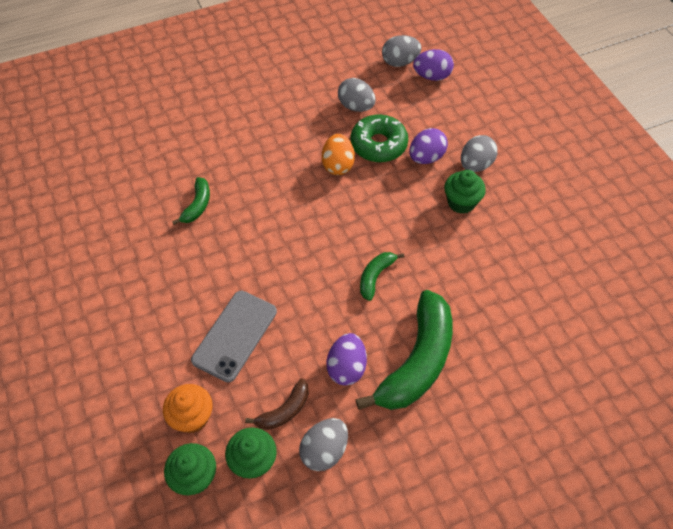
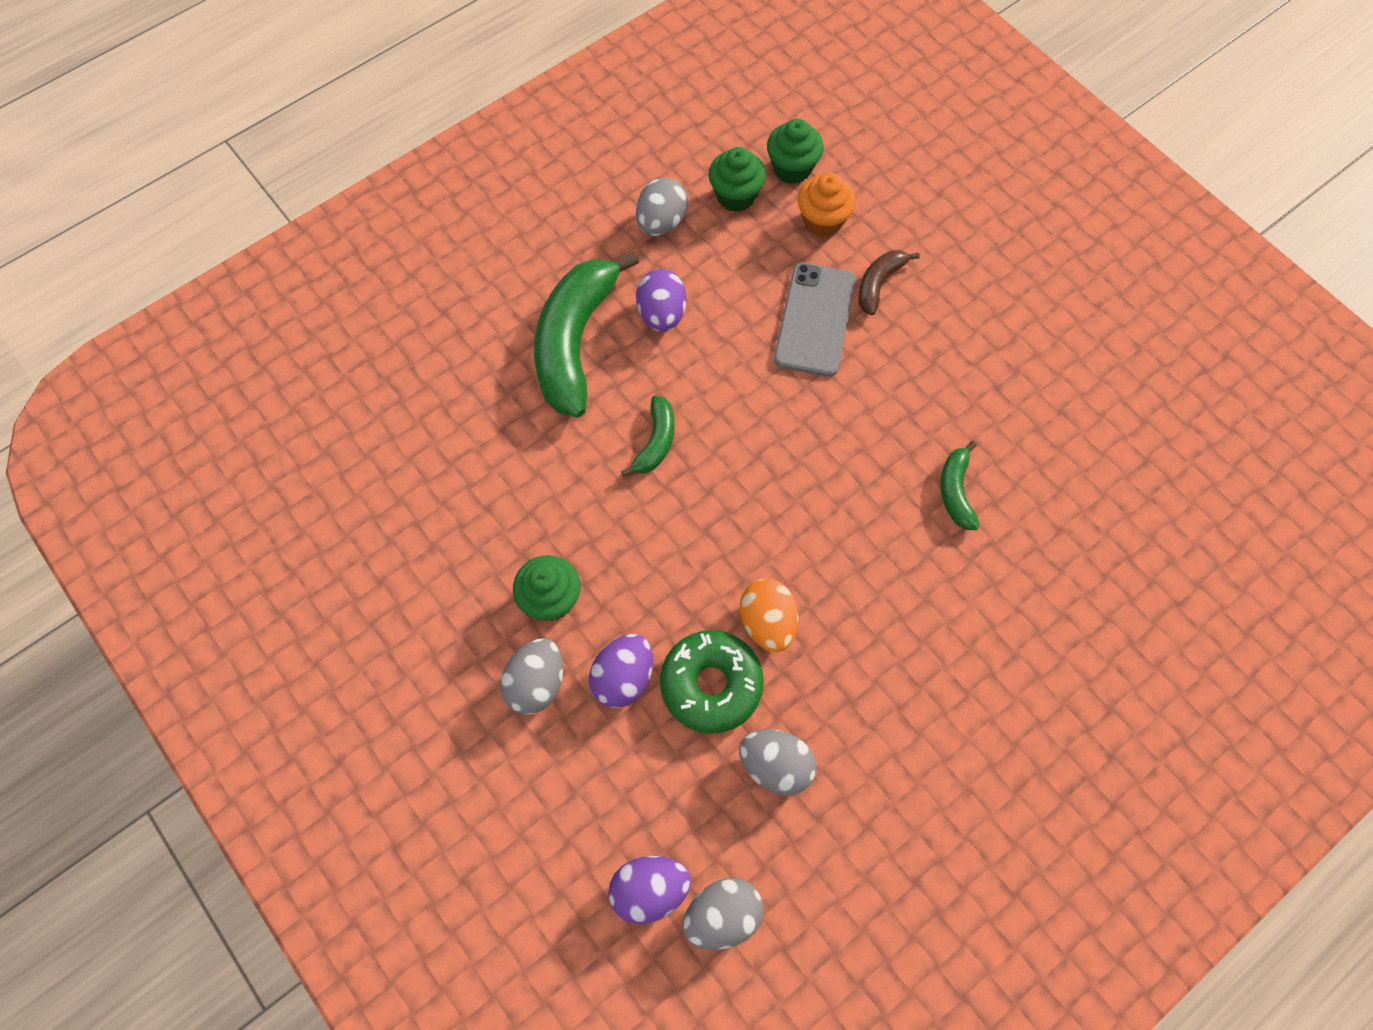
camera: 165 degrees right, 10 degrees up
(284, 411) = (720, 251): brown banana -> brown banana (879, 284)

